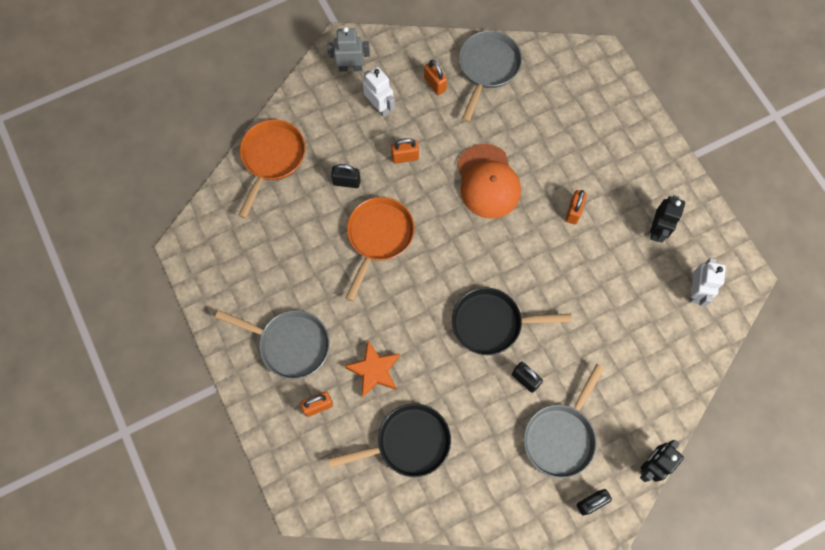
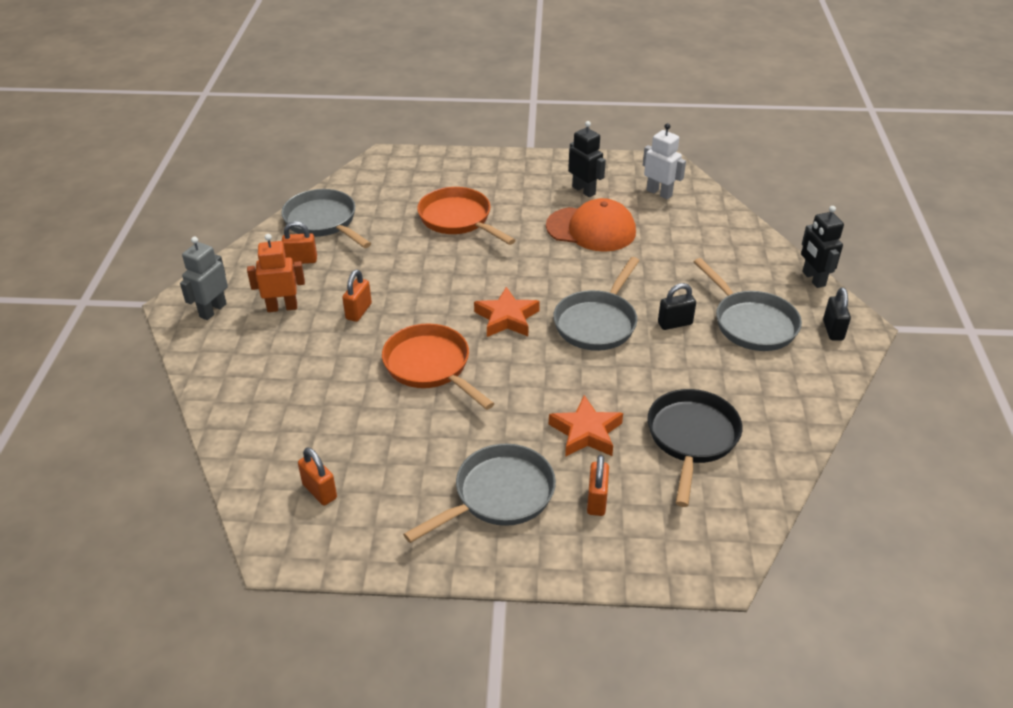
camera: 60 degrees left, 30 degrees down
(272, 158) = (249, 417): orange pan -> orange pan (458, 219)
(346, 182) = (342, 366): black padlock -> none
(379, 107) = (282, 307): white robot -> orange robot
(458, 258) = (507, 318): none -> orange star
(488, 182) = (442, 267): orange cap -> orange cap (591, 229)
(492, 323) = (597, 322): black pan -> grey pan
(573, 212) = (524, 228): orange padlock -> orange padlock (319, 491)

